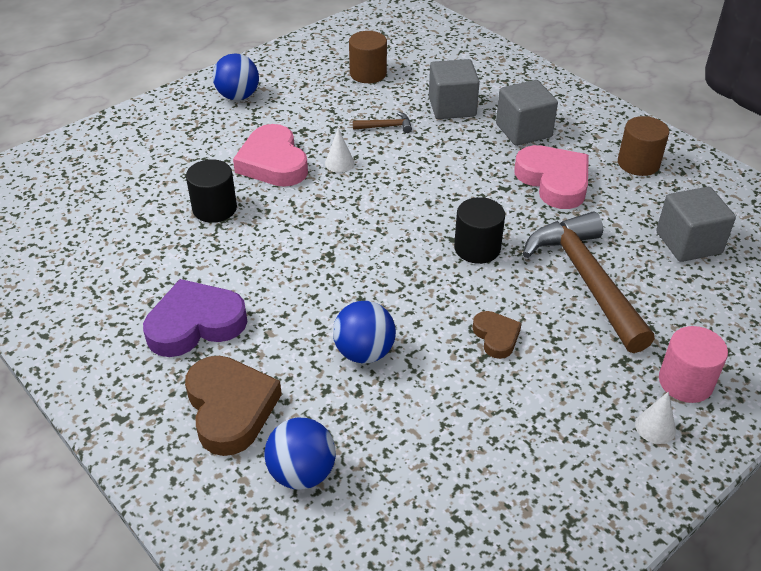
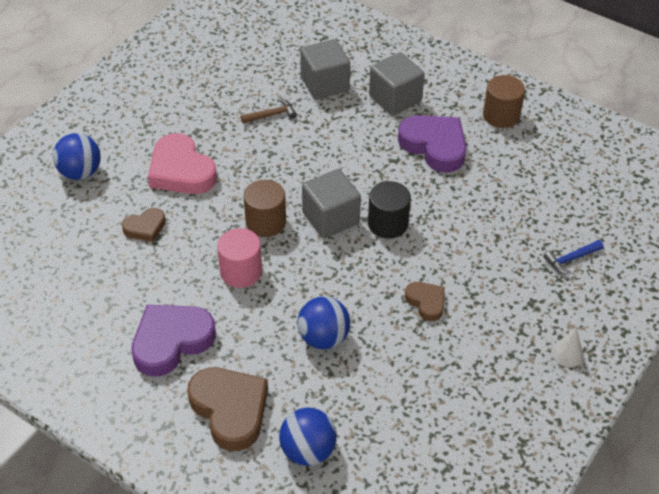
camera: 15 degrees left, 5 degrees up
(214, 208) = (145, 227): black cylinder -> brown heart
(238, 96) = (122, 105): blue ball -> blue ball (80, 172)
(339, 163) = (242, 161): white cone -> none
(368, 73) = (236, 60): brown cylinder -> brown cylinder (265, 222)
(554, 181) = (434, 146): pink heart -> purple heart
(587, 280) = (485, 236): brown hammer -> none
(685, 322) = (571, 259): none -> blue hammer
(685, 382) = (582, 311): pink cylinder -> pink cylinder (241, 271)
(688, 243) = (558, 186): grey cube -> grey cube (330, 218)

